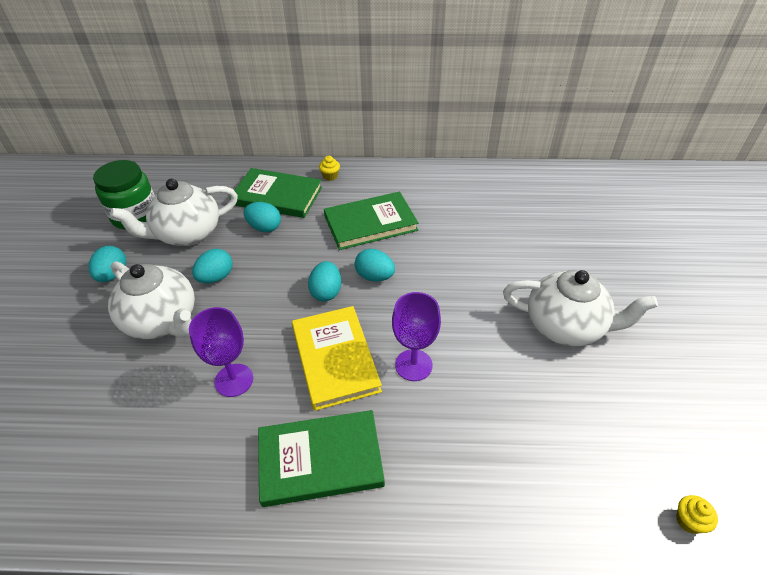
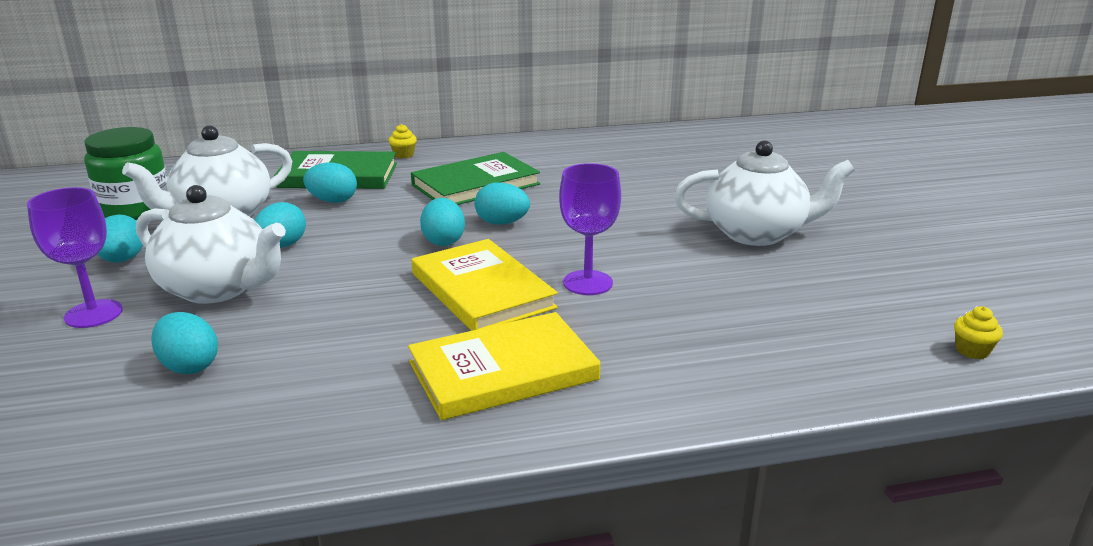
camera: 15 degrees left, 20 degrees down
(122, 405) = (189, 366): none -> turquoise egg
(234, 380) = (348, 324): purple goblet -> purple goblet (93, 314)
(320, 459) = (503, 371): green book -> yellow book

